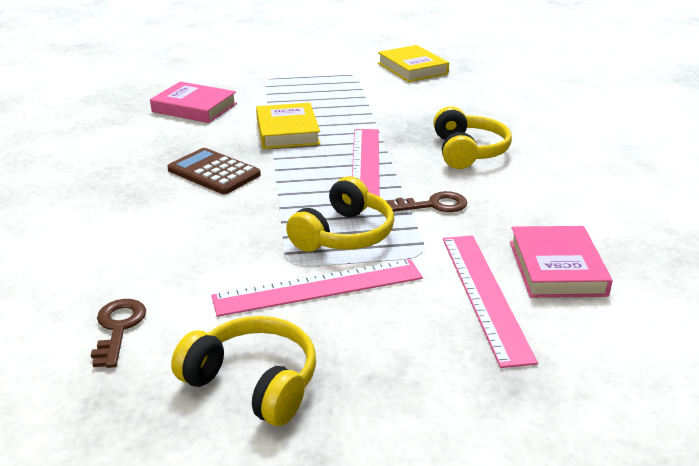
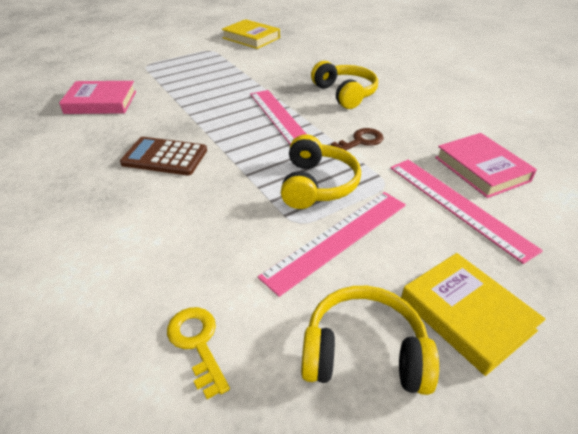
camera: 25 degrees left, 10 degrees up
(118, 328) = (197, 343): brown key -> yellow key
(287, 131) = (198, 106): yellow book -> yellow book (466, 315)

